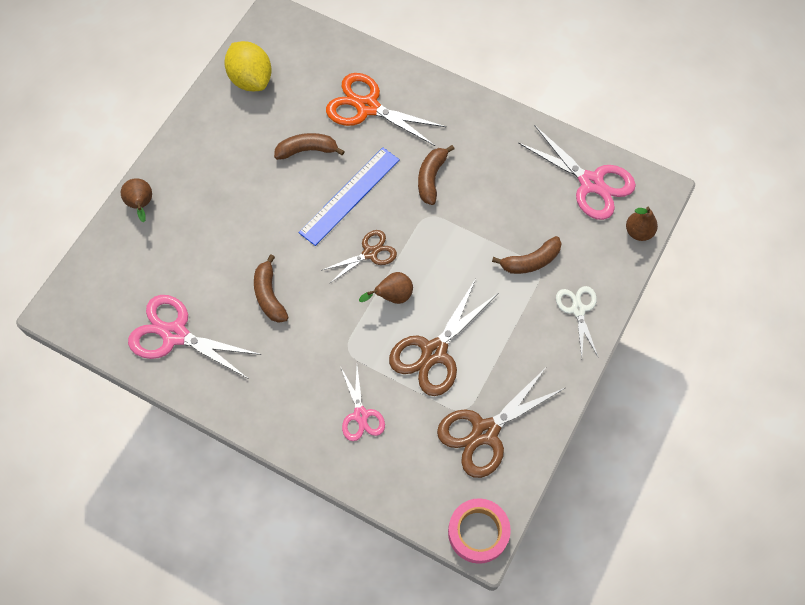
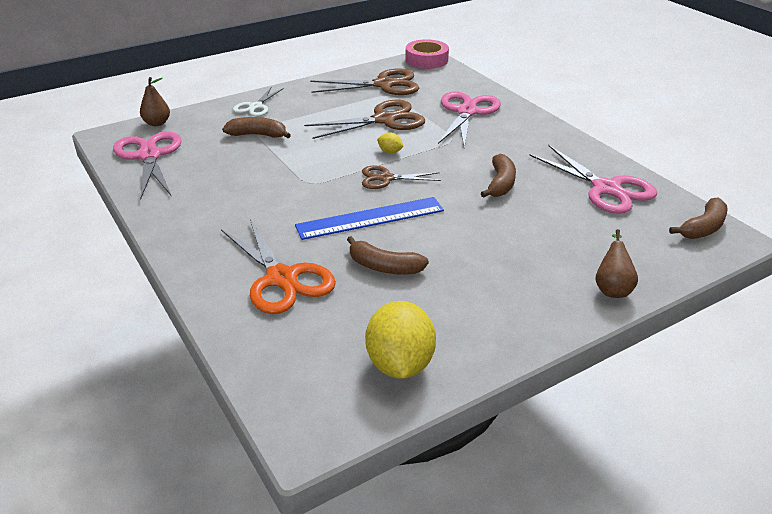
camera: 150 degrees left, 30 degrees down
(361, 415) = (467, 112): pink scissors -> pink scissors, size x1.68
(392, 296) = (390, 152): brown pear -> yellow lemon
(431, 178) = (279, 203): brown banana -> brown banana (703, 228)

